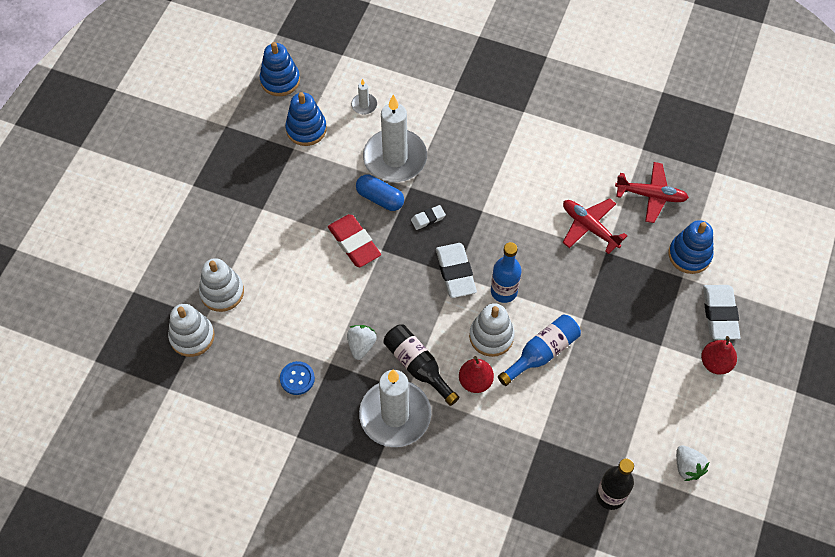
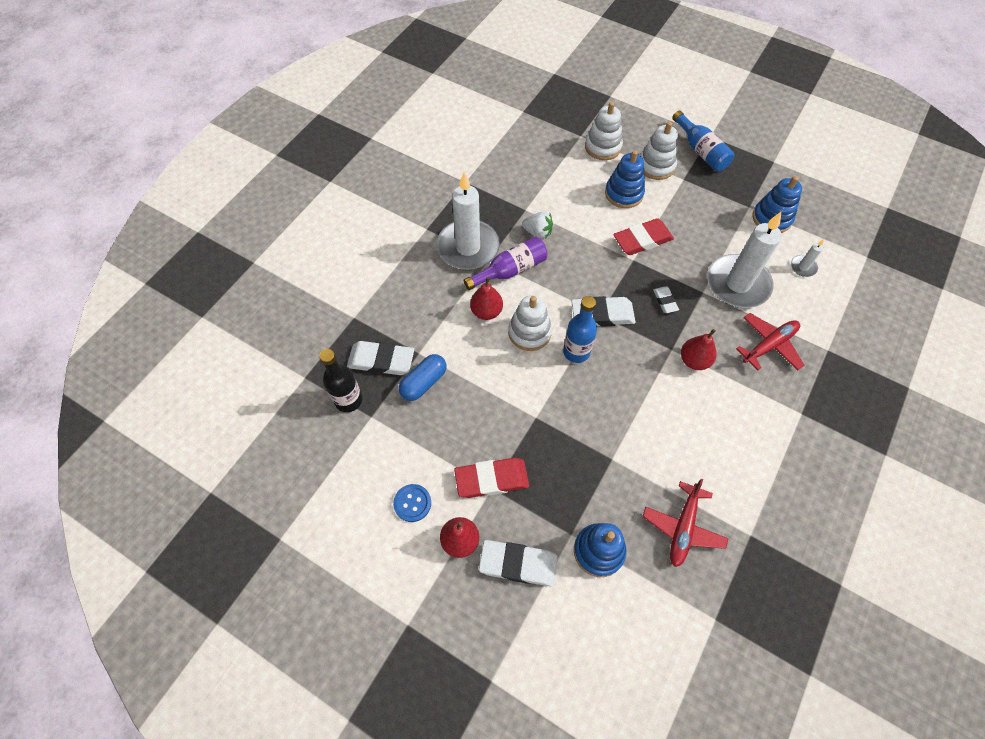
camera: 100 degrees right, 0 degrees up
(192, 336) = (565, 126): white stacking toy -> white stacking toy (656, 166)
(280, 80) = (829, 204): blue stacking toy -> blue stacking toy (624, 194)
(297, 378) = (515, 187): blue button -> blue button (412, 503)
(380, 198) = (690, 266): blue capsule -> blue capsule (423, 382)
(418, 366) = (510, 270): black bottle -> purple bottle
(490, 192) = (694, 360): none -> red pear
(542, 353) = (504, 372): blue bottle -> blue bottle (701, 151)
(558, 474) = (381, 360): none -> white eraser
(589, 227) = (644, 449): red plane -> red plane (769, 345)
(653, 346) = (491, 479): none -> red eraser
(687, 467) = (355, 478): white strawberry -> none

